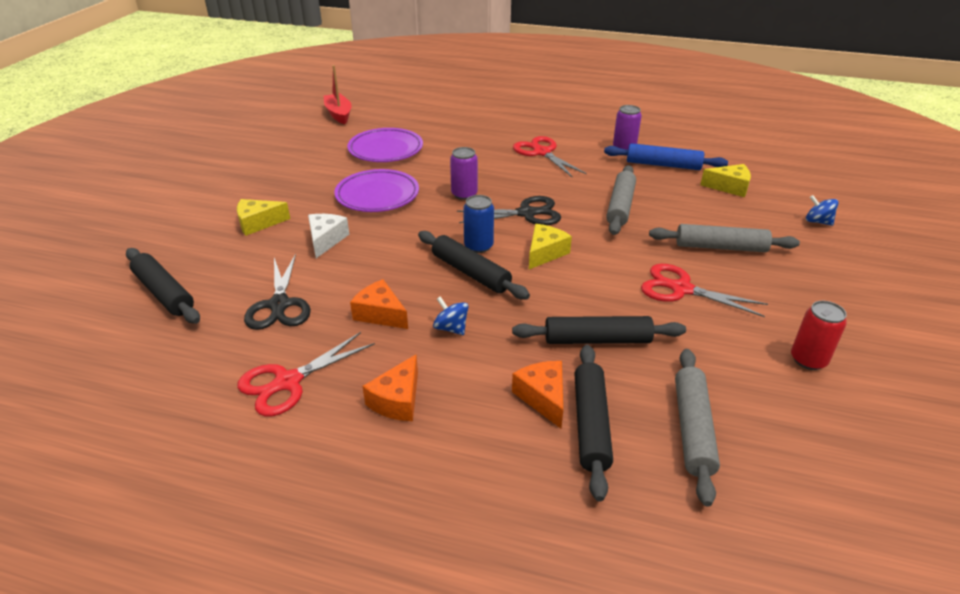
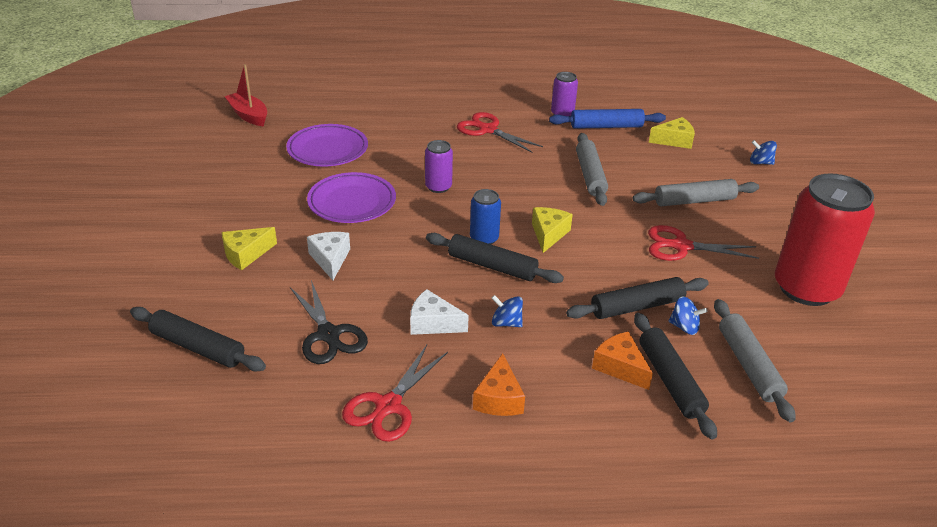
camera: 20 degrees left, 0 degrees up
(380, 314) = (433, 323): orange cheese -> white cheese
(526, 213) = (509, 197): black scissors -> none
(639, 371) = (684, 327): none -> blue spinning top
(808, 360) = (806, 288): red can -> red can, size x2.16

